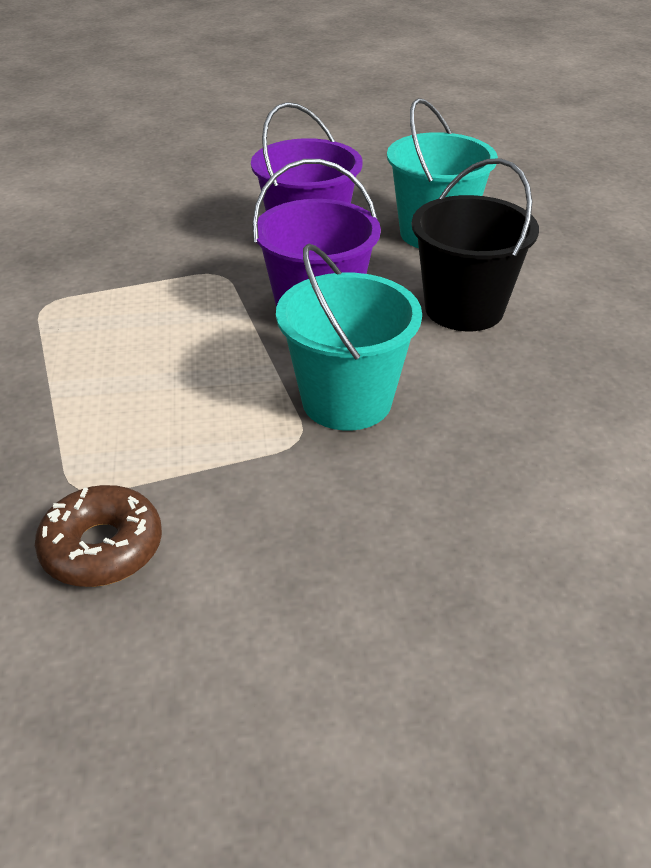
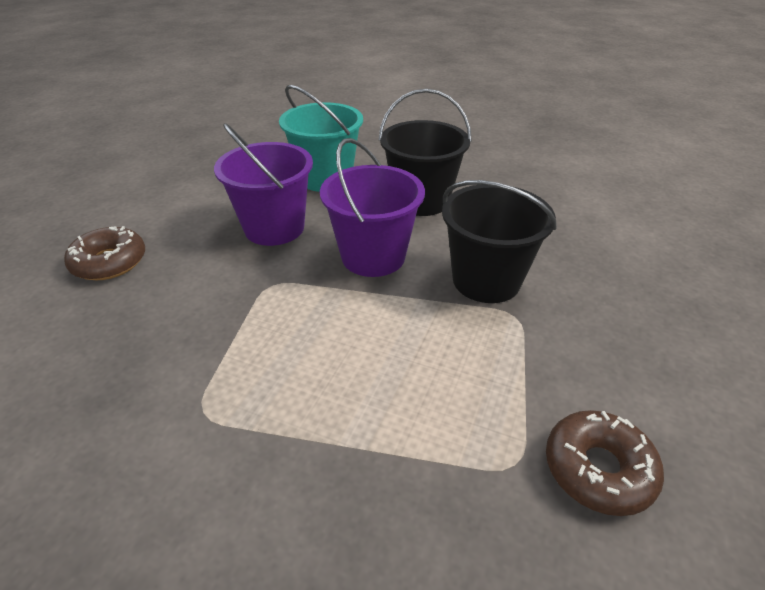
camera: 60 degrees left, 0 degrees up
(180, 190) = (109, 262): none -> brown donut
(346, 401) = (486, 280): turquoise bucket -> black bucket

